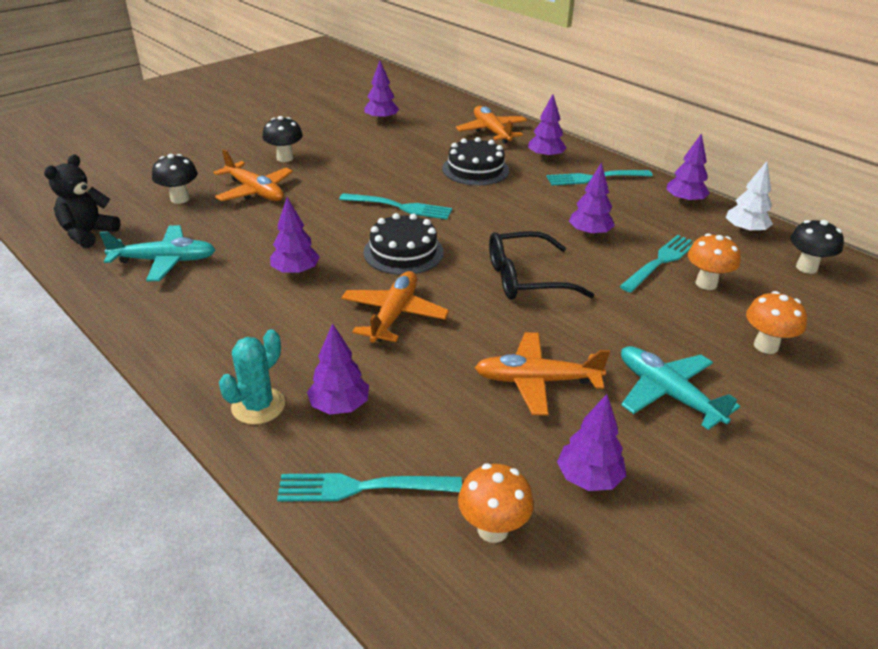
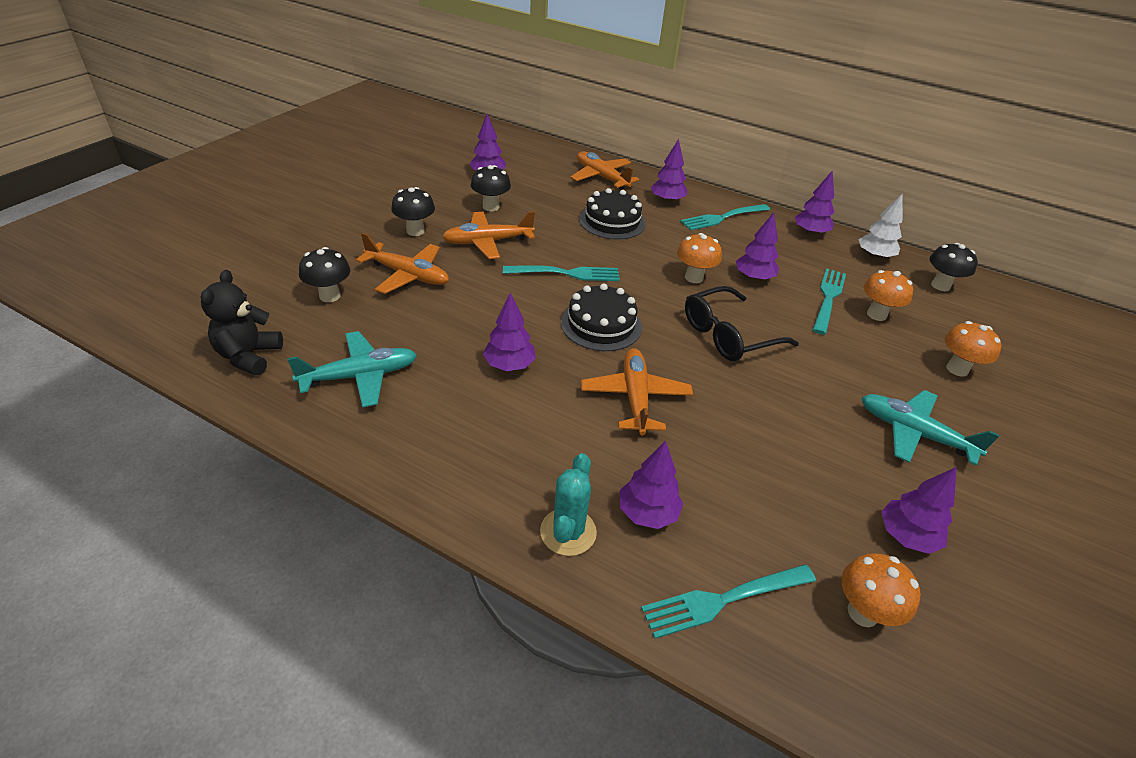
camera: 20 degrees left, 5 degrees up
(366, 146) = (491, 207): none -> black mushroom
(525, 226) = (694, 278): none -> orange mushroom
(536, 381) = (803, 444): orange plane -> orange plane (487, 242)

